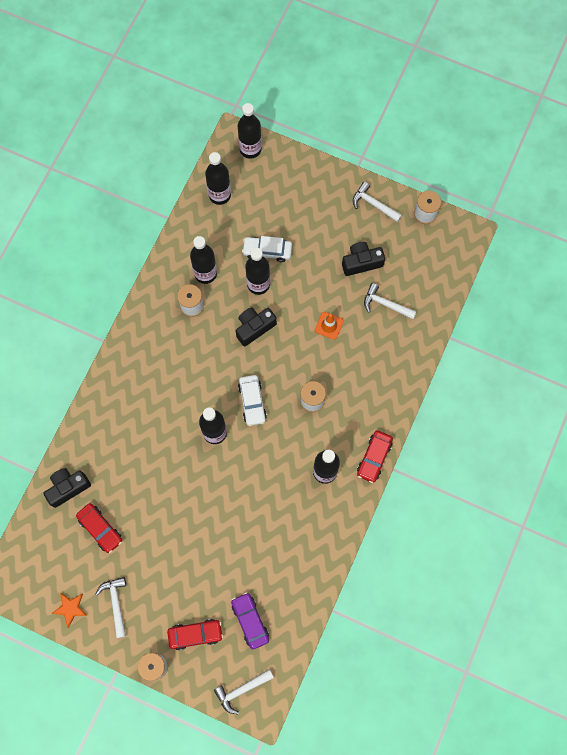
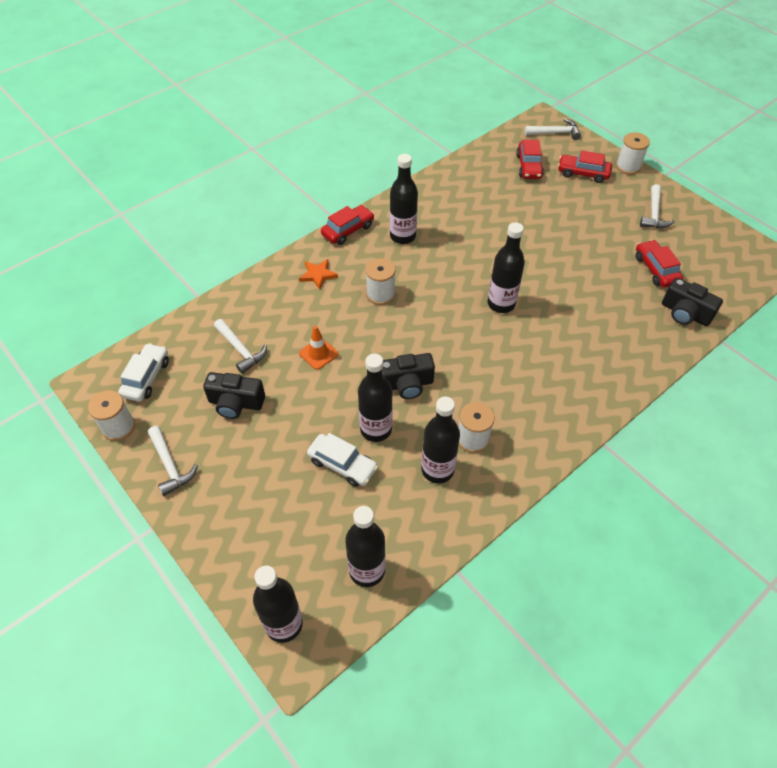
camera: 155 degrees left, 20 degrees down
(68, 488) = (685, 313): black camera -> black camera turned 45 degrees clockwise
(70, 608) = (701, 224): orange star -> orange star (318, 275)
(250, 621) = (529, 166): purple car -> red car
(252, 402) = (446, 315): white car -> white car (146, 378)

